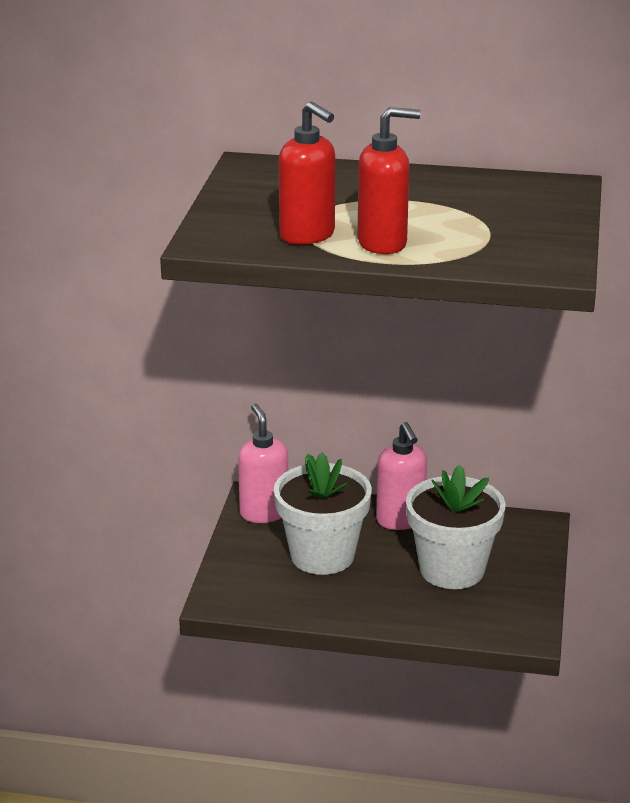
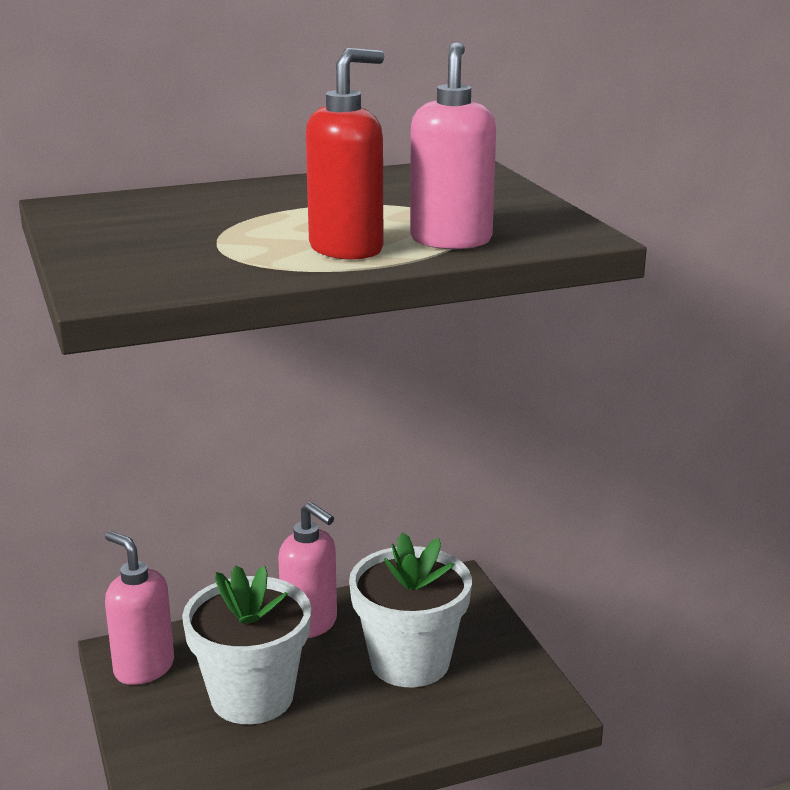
camera: 30 degrees left, 5 degrees down
(307, 235) = (241, 258): red soap dispenser -> none
(461, 252) = (451, 240): none -> pink soap dispenser

